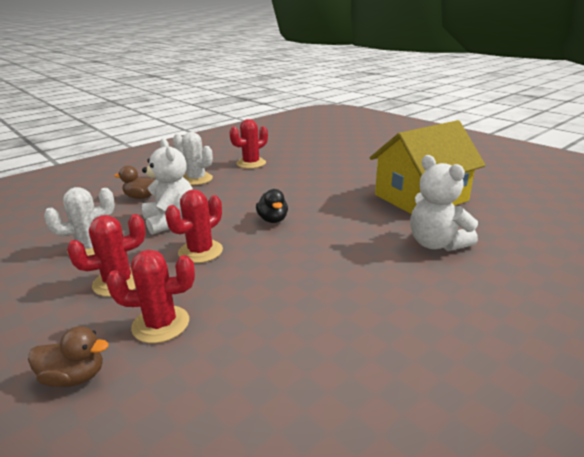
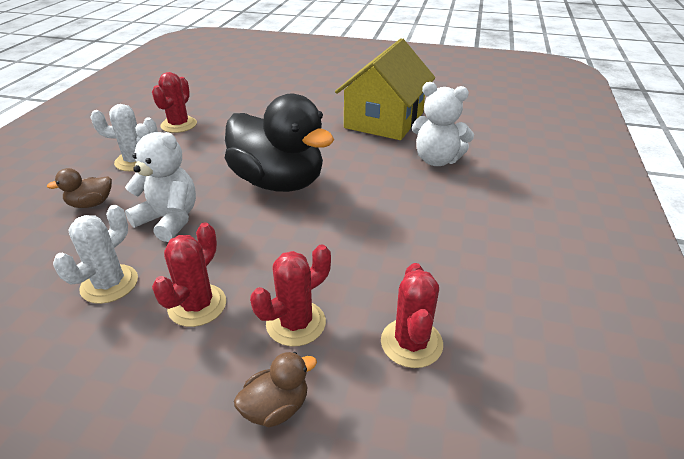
camera: 35 degrees left, 10 degrees up
(200, 251) = (245, 240): red cactus -> red cactus (411, 343)
(273, 220) = (278, 182): black duck -> black duck, size x2.44

